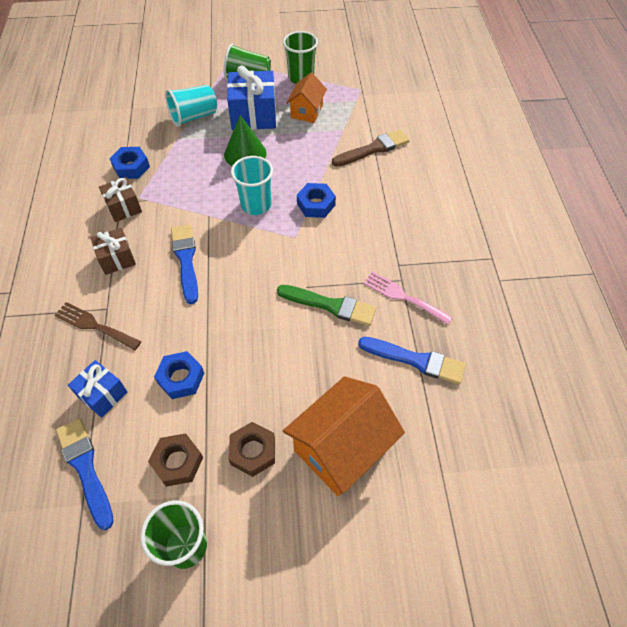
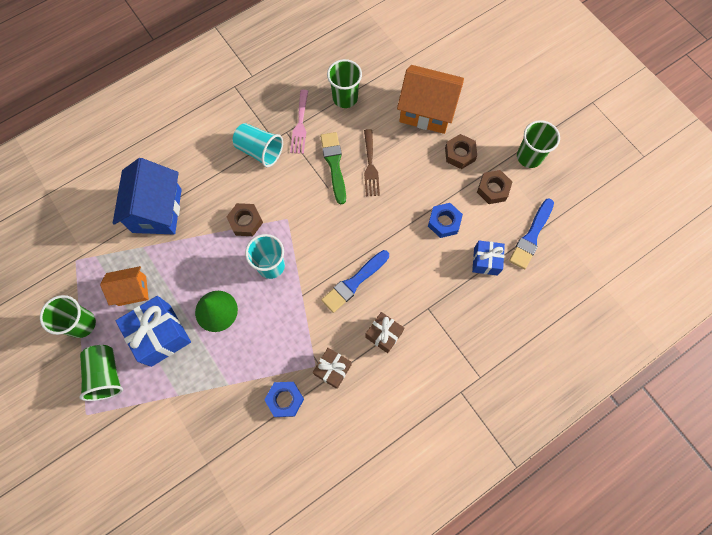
camera: 120 degrees left, 15 degrees up
(94, 325) = (445, 306): brown fork -> brown fork (370, 166)
(194, 116) = (189, 390): turquoise cup -> turquoise cup (259, 151)
(316, 204) = (246, 222): blue nut -> brown nut
(373, 149) = (157, 210): brown brush -> blue house
(416, 360) = (345, 98): blue brush -> green cup

